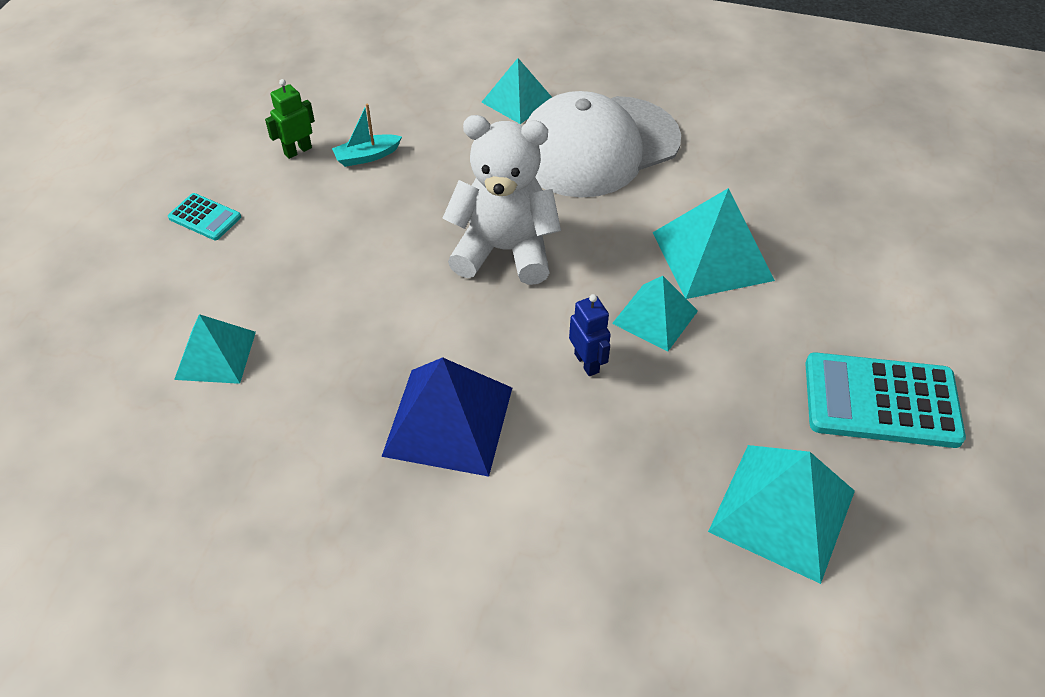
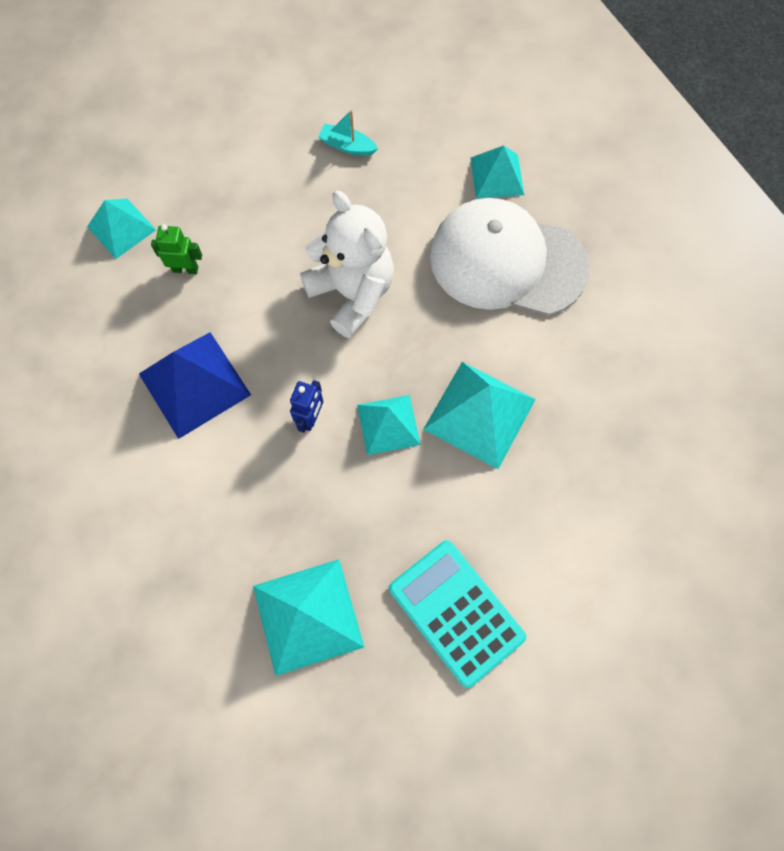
camera: 45 degrees right, 20 degrees up
(205, 217) = (207, 119): turquoise calculator -> none
(297, 150) = (310, 106): green robot -> green robot (185, 269)

